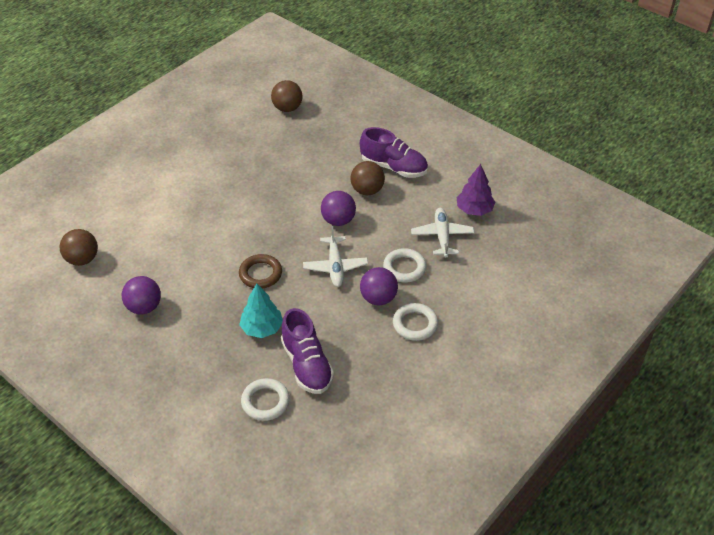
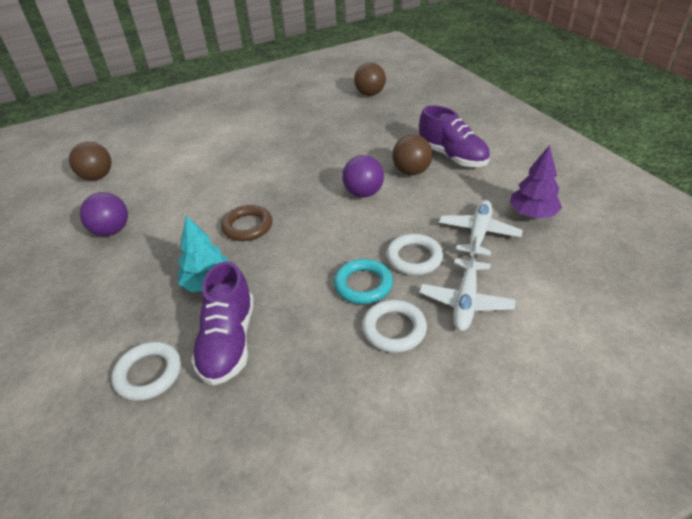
camera: 25 degrees right, 5 degrees down
(335, 267) = (332, 238): white plane -> white plane (465, 301)
(378, 298) = (363, 285): purple ball -> turquoise ring

